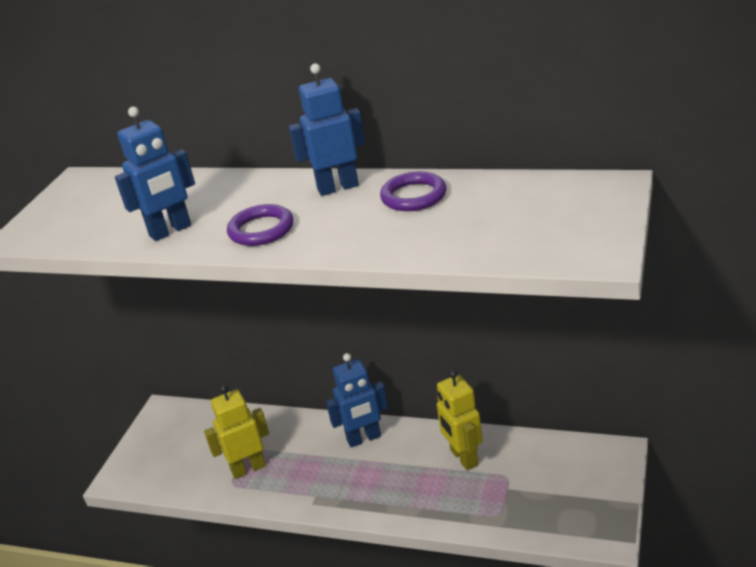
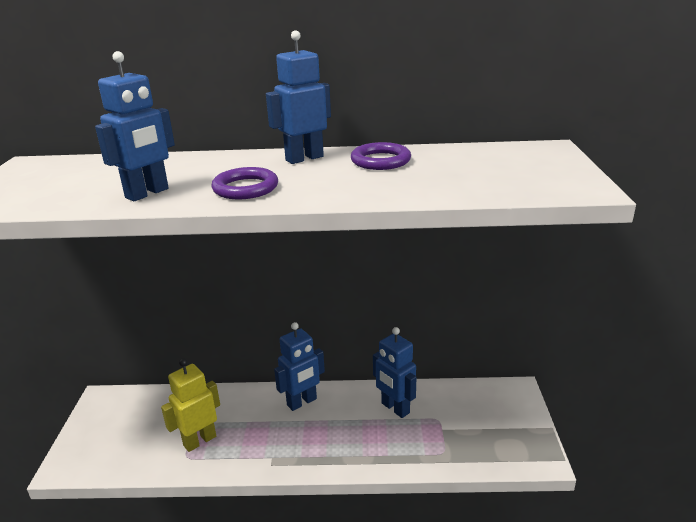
camera: 20 degrees left, 5 degrees down
(463, 458) = (395, 408): yellow robot -> blue robot

